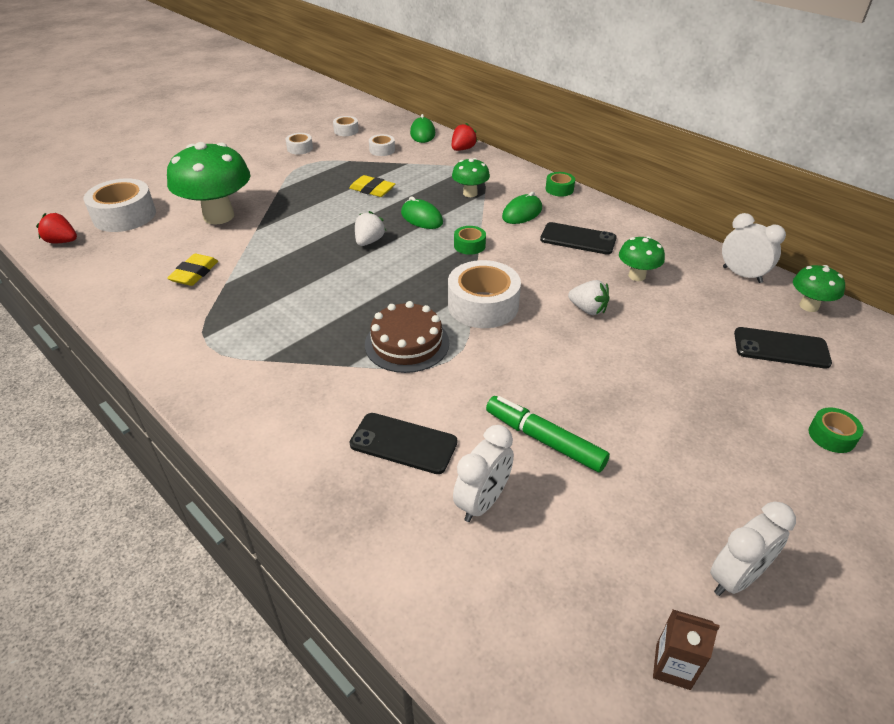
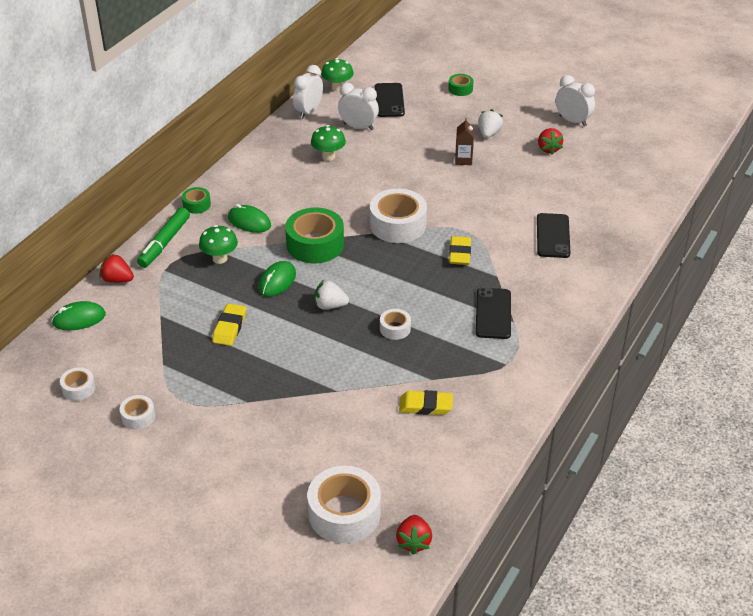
camera: 105 degrees left, 0 degrees up
(219, 216) = (319, 429): green mushroom -> none
(382, 150) = (130, 343): white tape -> white tape (395, 328)
(407, 343) = (460, 253): brown cake -> yellow eraser
(469, 245) = (315, 244): green tape -> green tape, size x2.00
(482, 502) = (577, 199): white clock -> white clock (358, 127)
(544, 440) = (519, 183): green marker -> green marker (164, 243)
(578, 239) = (284, 187): black phone -> black phone (493, 313)
(588, 309) = (381, 176): white strawberry -> white strawberry (489, 133)
(637, 507) = (548, 149): none -> red strawberry
(673, 666) = (628, 137): brown carton -> brown carton (463, 160)

